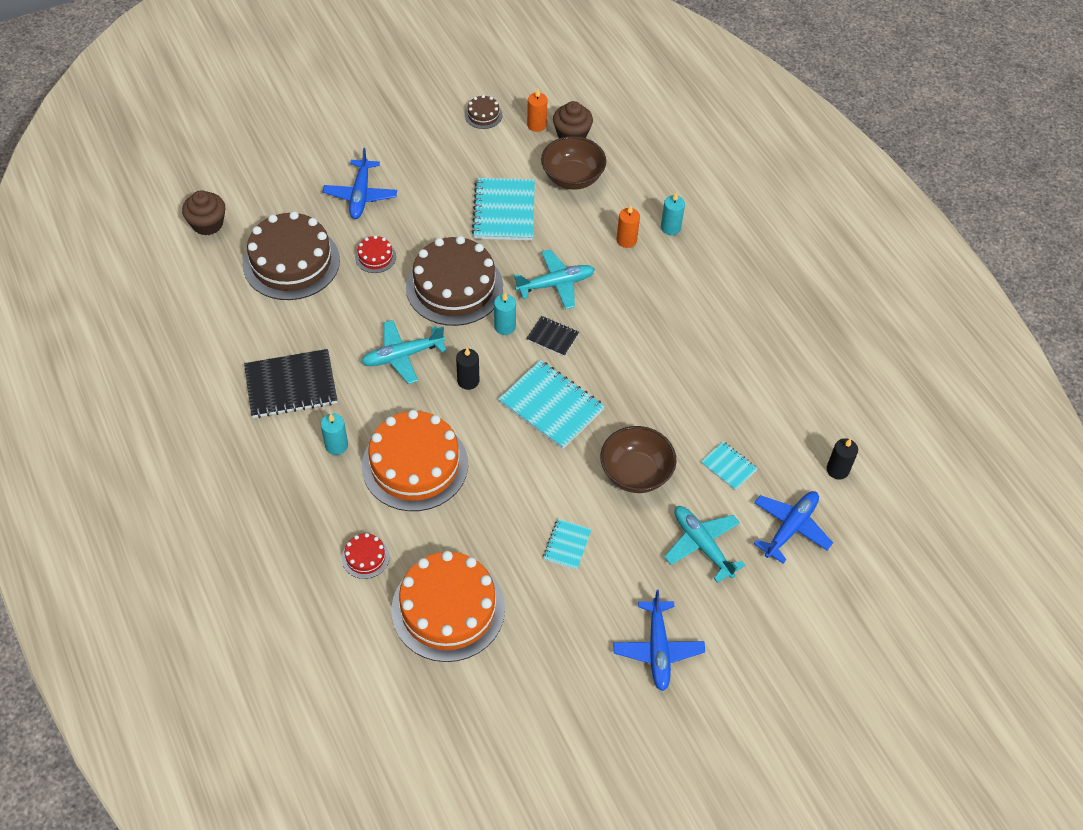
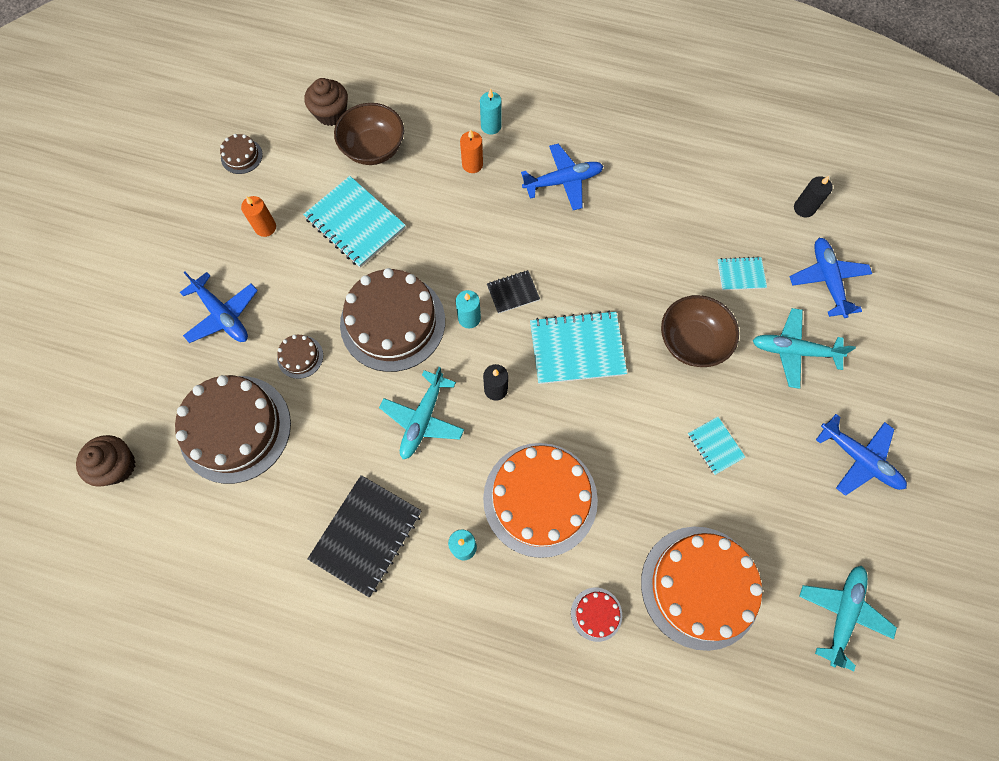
camera: 45 degrees left, 15 degrees up
(375, 257) = (300, 357): red cake -> brown cake
(536, 125) = (294, 128): orange candle -> orange candle (265, 227)
(556, 284) = (465, 247): turquoise plane -> turquoise plane (842, 613)
(676, 302) = (563, 181): none -> blue plane

